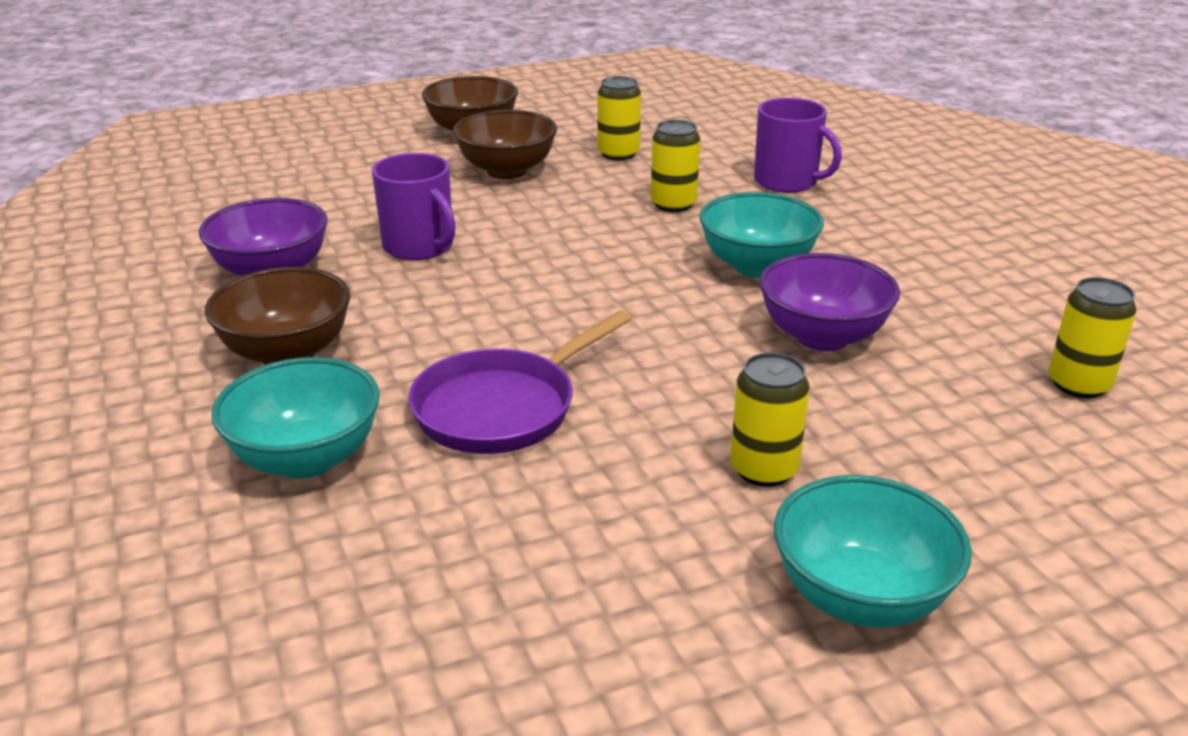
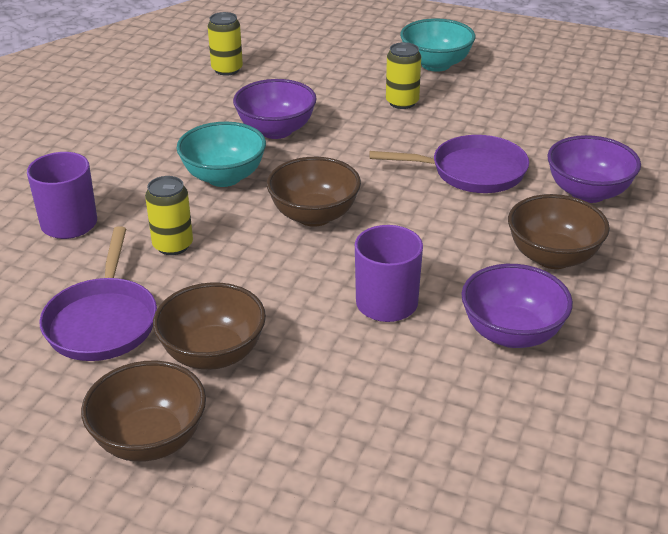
camera: 135 degrees left, 5 degrees up
(306, 458) = (588, 192): turquoise bowl -> purple bowl
(601, 276) = (314, 215): none -> brown bowl
(618, 154) = (102, 321): yellow can -> purple pan

